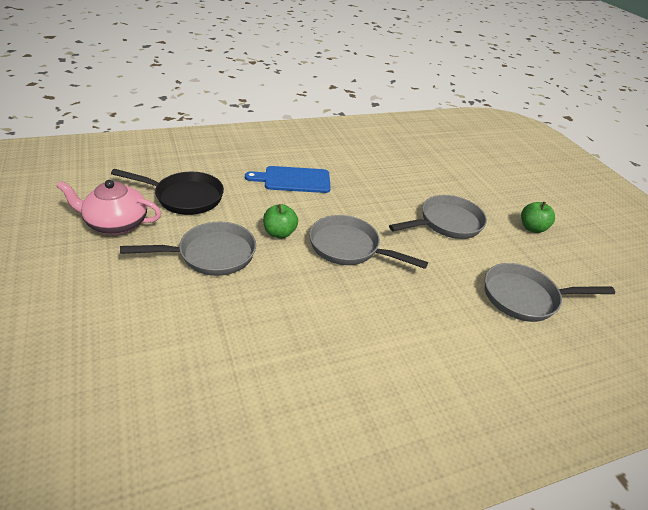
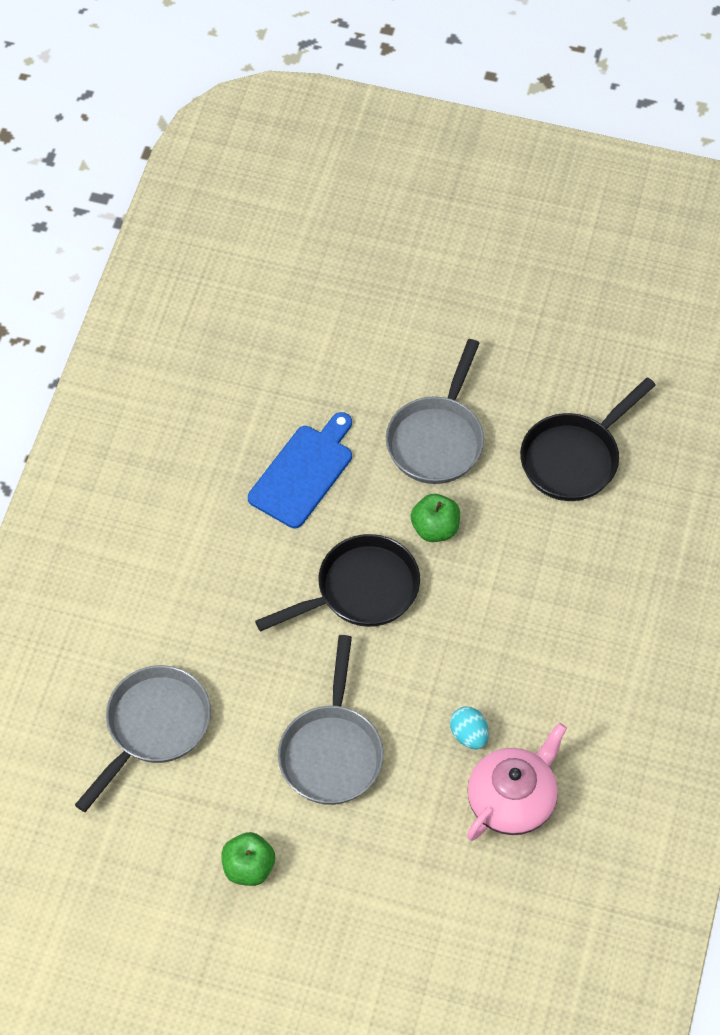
camera: 130 degrees right, 20 degrees up
(116, 224) = (553, 368): pink teapot -> pink teapot (512, 800)
(293, 180) = (548, 612): blue cutting board -> blue cutting board (303, 473)
(348, 247) = (361, 590): grey pan -> black pan
(384, 184) = (469, 735): none -> turquoise egg

